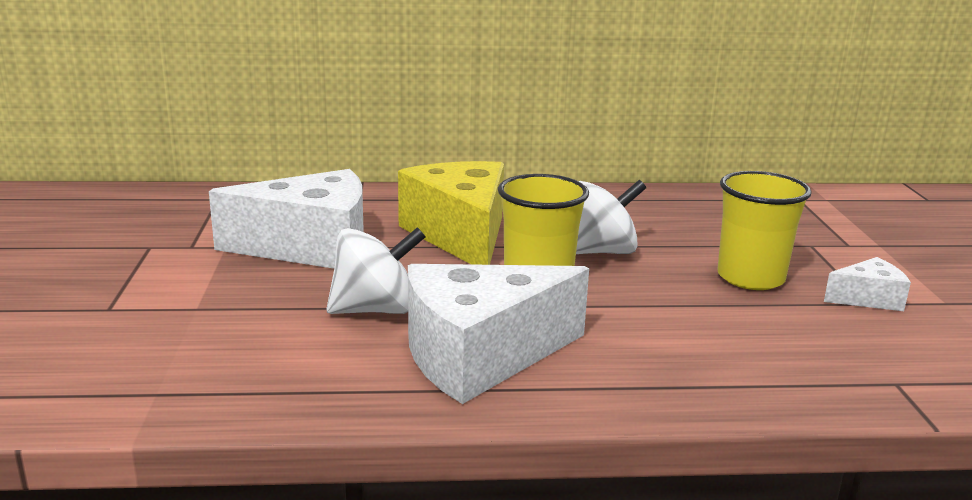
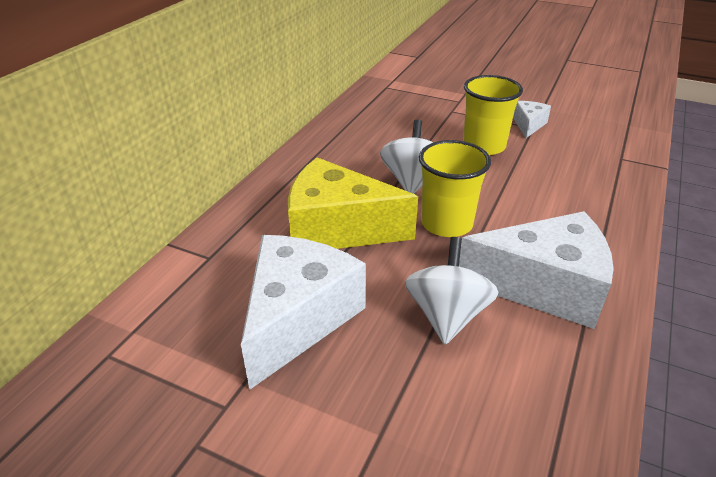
camera: 60 degrees left, 15 degrees up
(480, 356) = (544, 286): white cheese -> white cheese turned 90 degrees counterclockwise

